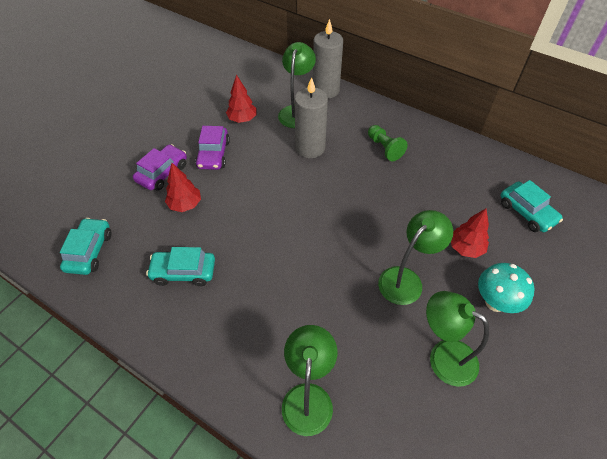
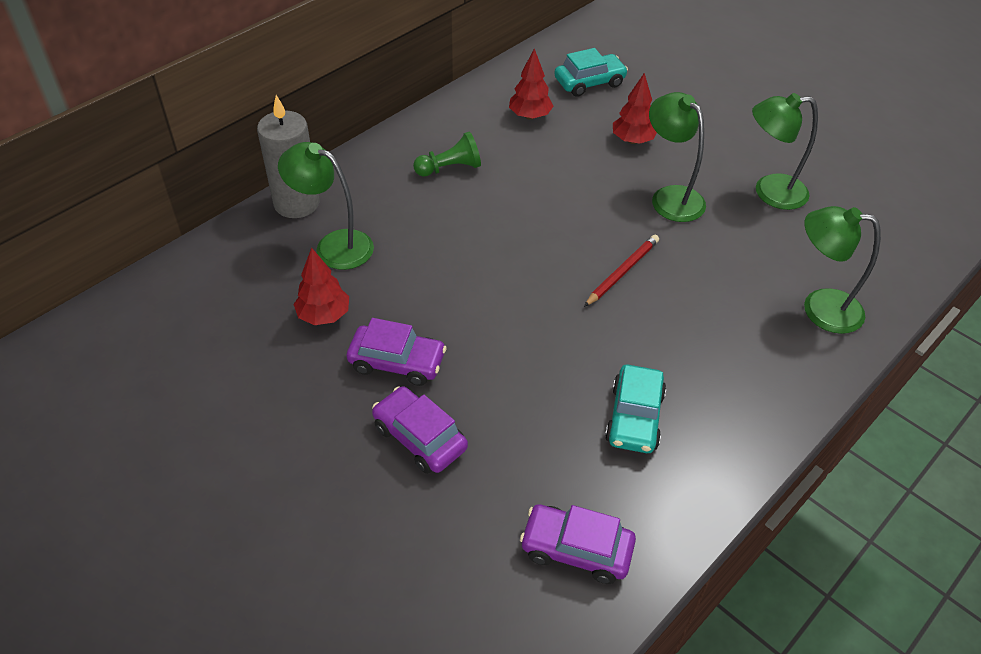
camera: 80 degrees left, 5 degrees down
(89, 251) = (576, 549): turquoise car -> purple car
(185, 205) = (502, 408): red tree -> red tree (530, 116)
(310, 148) = (423, 243): grey candle -> none
(313, 254) = (622, 272): none -> red pencil
(443, 356) = (769, 192): green lamp -> green lamp turned 45 degrees clockwise
(495, 302) = (706, 139): turquoise mushroom -> none

